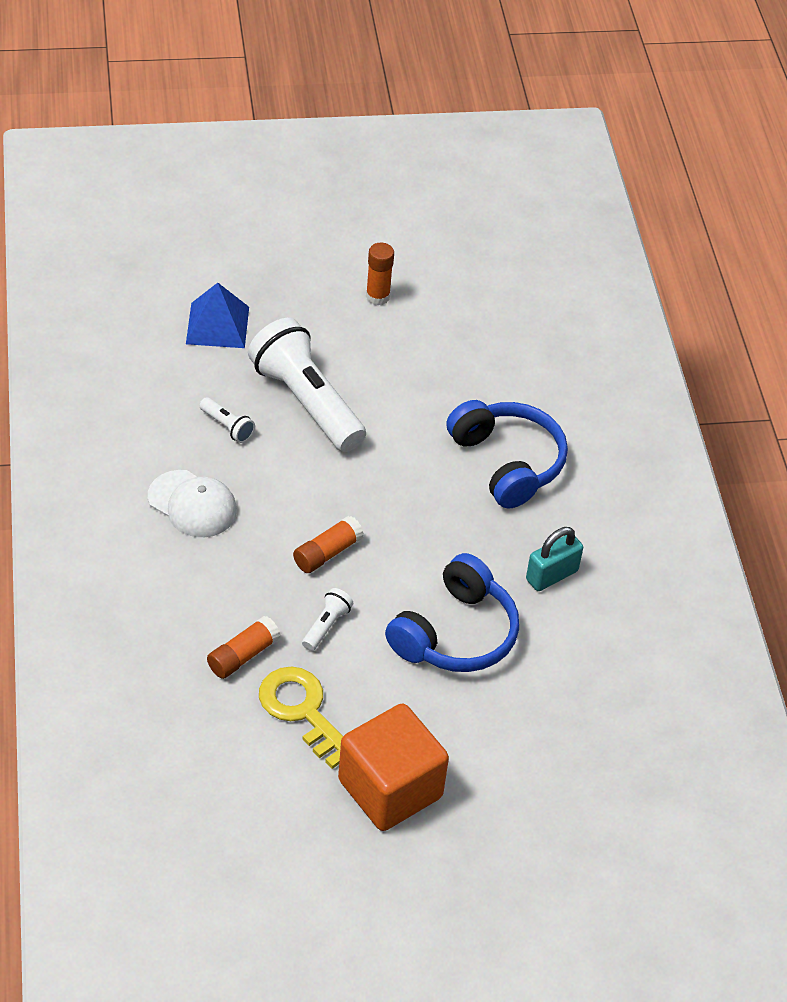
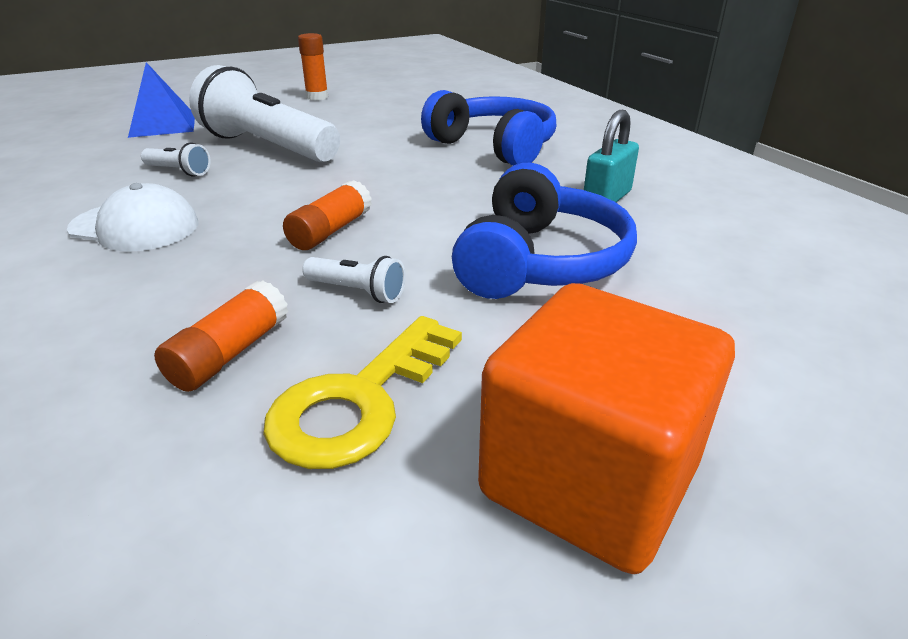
camera: 15 degrees left, 15 degrees down
(302, 711) = (360, 401): yellow key -> yellow key turned 90 degrees counterclockwise
(326, 626) = (357, 292): white flashlight -> white flashlight turned 105 degrees clockwise

